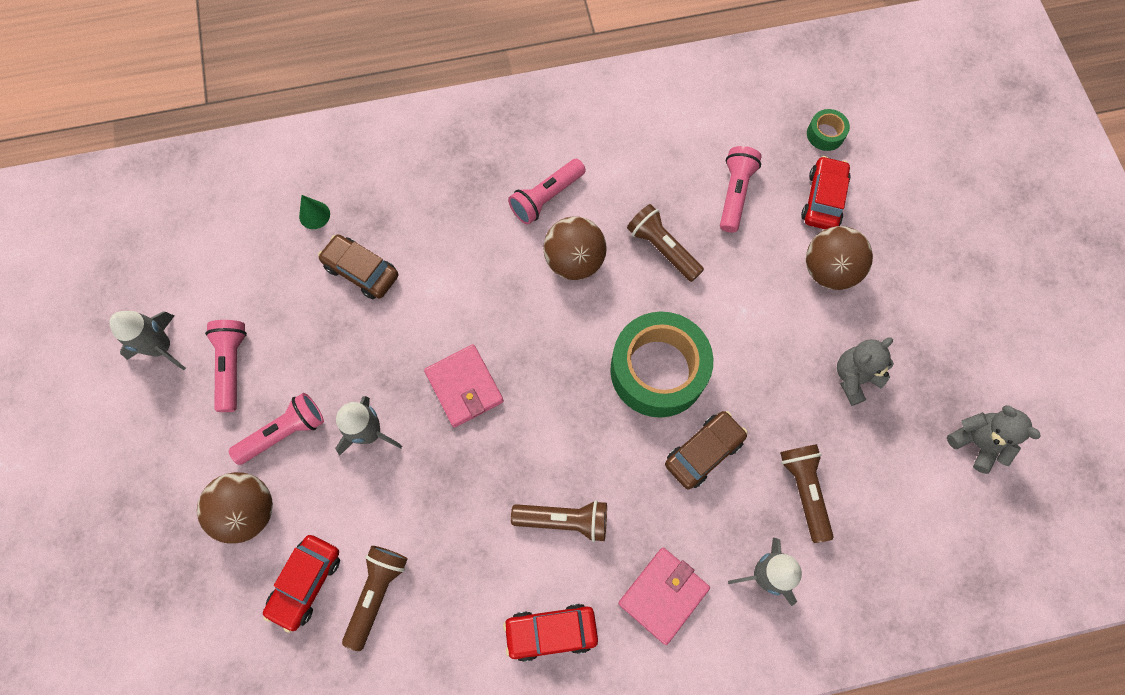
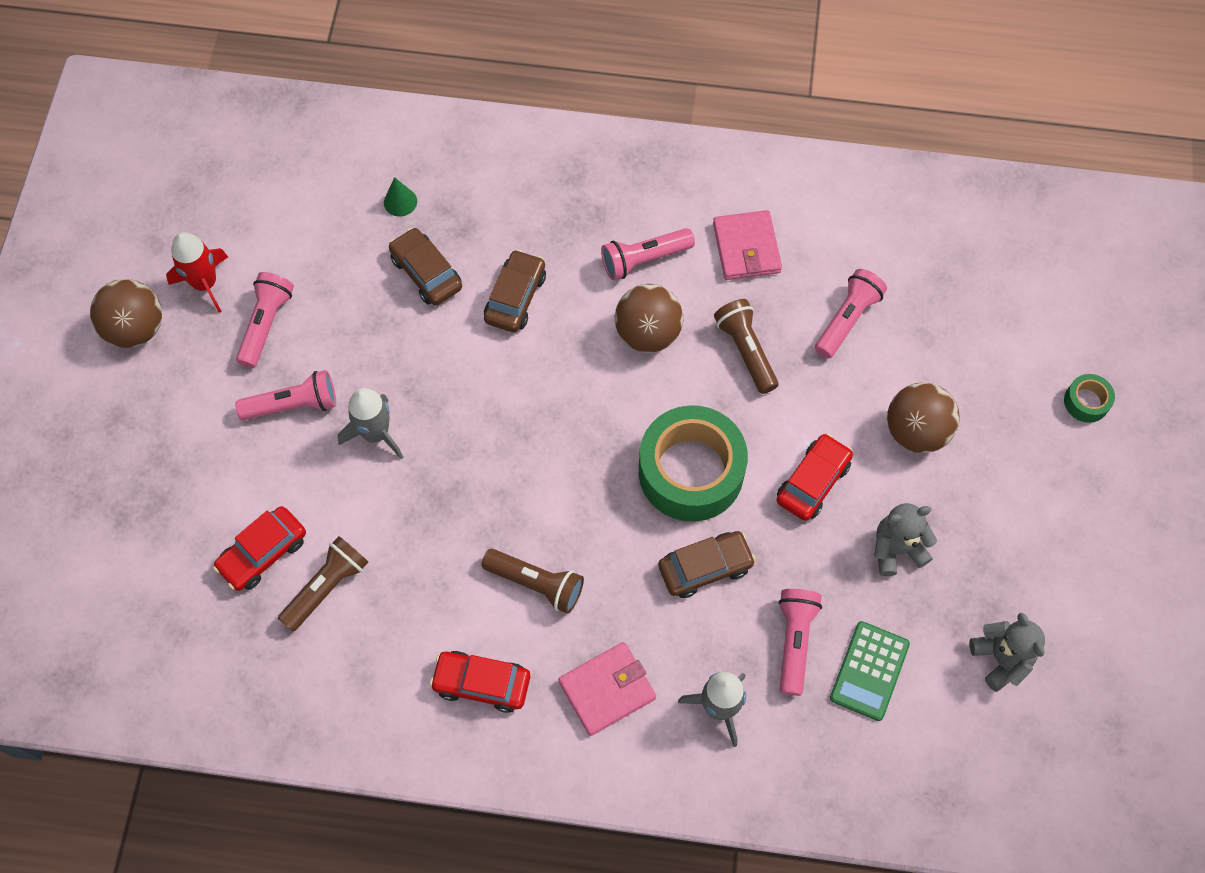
camera: 20 degrees right, 5 degrees down
(161, 347) = (205, 283): grey rocket -> red rocket
(248, 511) = (233, 467): brown ball -> brown ball (136, 329)
(448, 267) = (515, 297): none -> brown car
(464, 387) = (486, 421): pink wallet -> pink wallet (746, 248)
(804, 490) = (794, 641): brown flashlight -> pink flashlight
(823, 199) = (942, 356): red car -> red car (813, 482)
(825, 134) = (974, 288): green tape -> green tape (1086, 402)
(875, 493) = (869, 671): none -> green calculator

